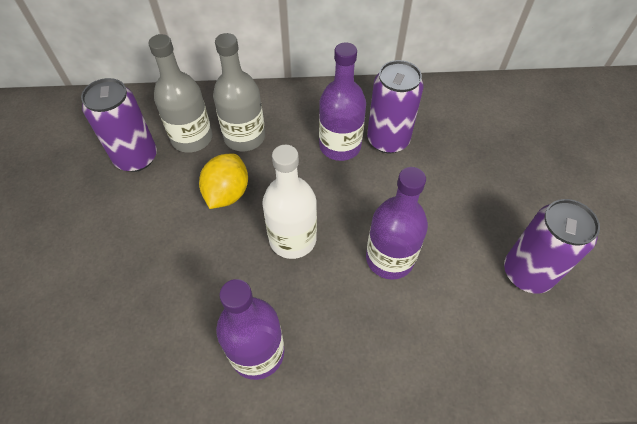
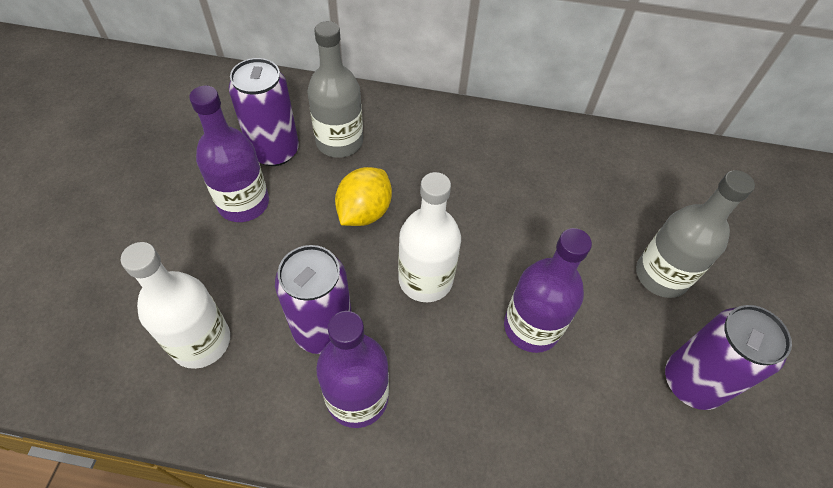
camera: 10 degrees right, 0 degrees up
(108, 337) = (201, 341): none -> white bottle
(244, 137) = (398, 153): grey bottle -> grey bottle (661, 275)
(340, 146) = (503, 185): purple bottle -> purple bottle (243, 203)
(388, 140) = (561, 190): purple can -> purple can (323, 329)

